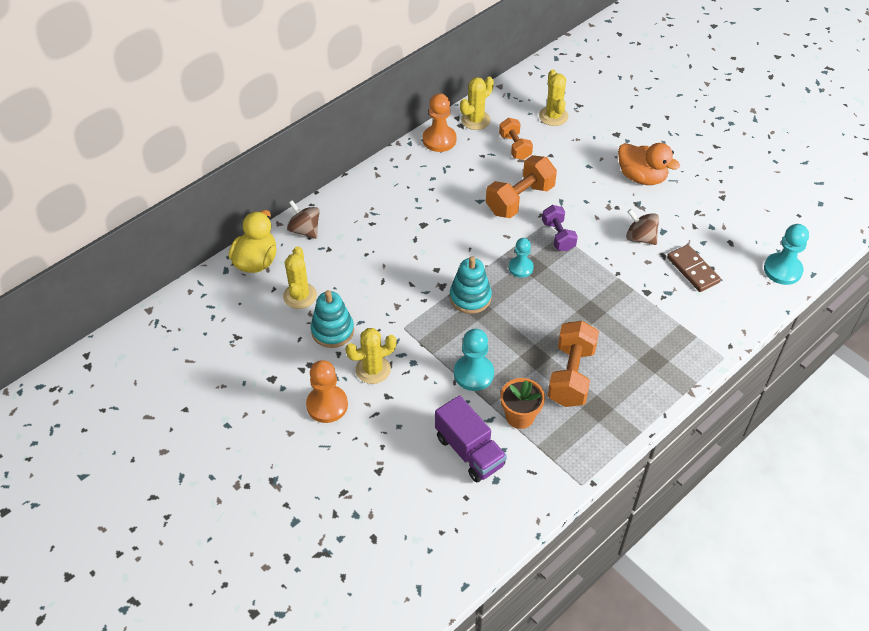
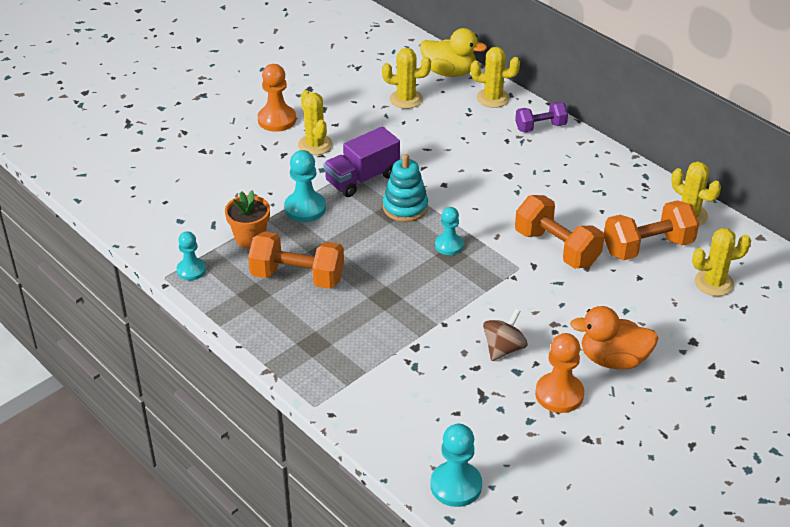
camera: 90 degrees right, 10 degrees down
(305, 230) = (493, 98): brown spinning top -> yellow cactus
(332, 331) = (363, 120): turquoise stacking toy -> none
(439, 140) = (647, 186): orange pawn -> orange pawn (559, 394)
(469, 451) = (214, 204): purple truck -> purple truck (362, 178)
(515, 147) = (648, 247): orange dumbbell -> orange dumbbell, size x1.60
(558, 236) = (500, 277): purple dumbbell -> purple dumbbell (540, 127)
(569, 462) = (191, 270): none -> turquoise pawn
(641, 177) = (613, 359): orange duck -> orange duck turned 60 degrees clockwise
(692, 270) = (452, 393): brown domino -> none

